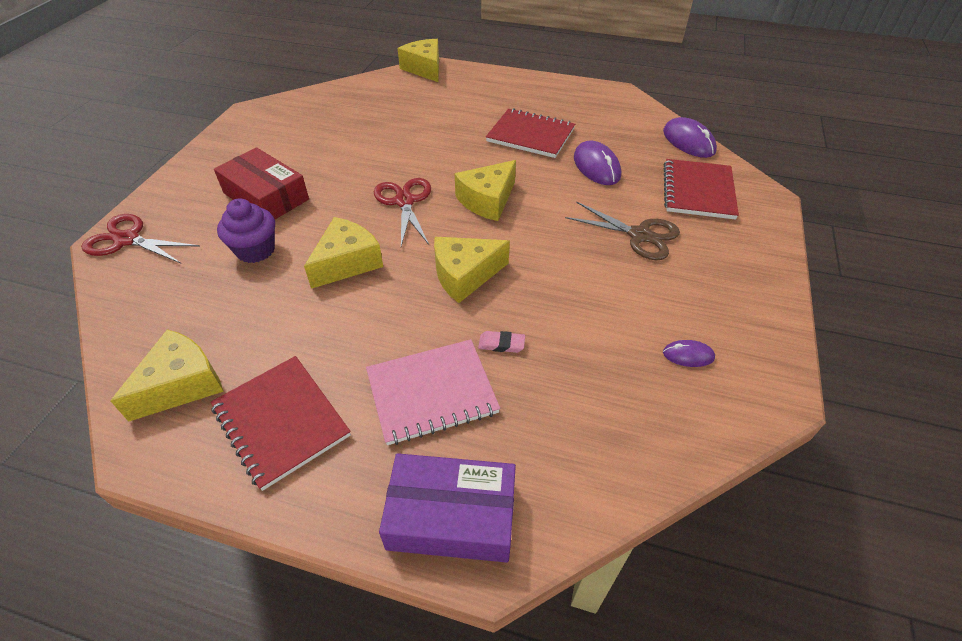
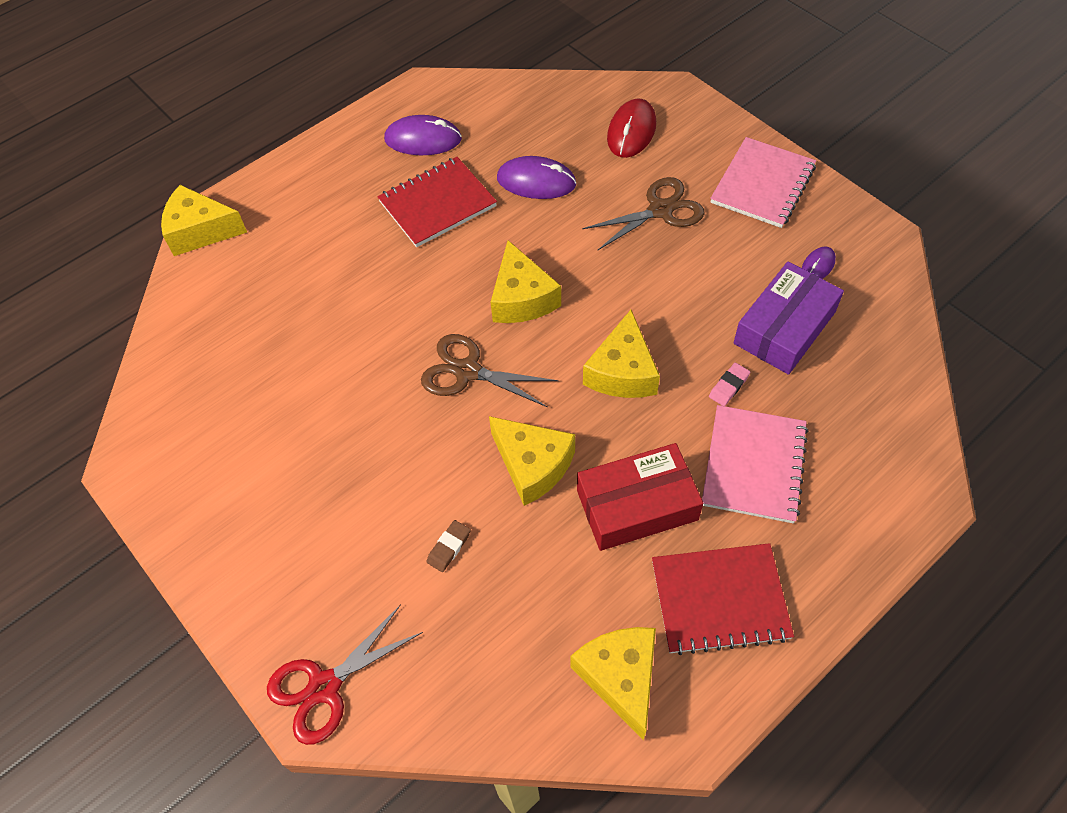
camera: 55 degrees left, 10 degrees up
(255, 250) = (449, 547): purple cupcake -> brown eraser
(266, 196) = (350, 505): red box -> red box (637, 505)
(347, 262) = (533, 465): yellow cheese -> yellow cheese turned 150 degrees clockwise
(405, 201) = (467, 371): red scissors -> brown scissors
(451, 516) = (883, 506): purple box -> purple box (784, 328)
(688, 141) = (553, 89): purple mouse -> purple mouse (423, 139)
(698, 191) = (631, 131): red notebook -> red mouse
(736, 283) = (762, 185): none -> pink notebook

